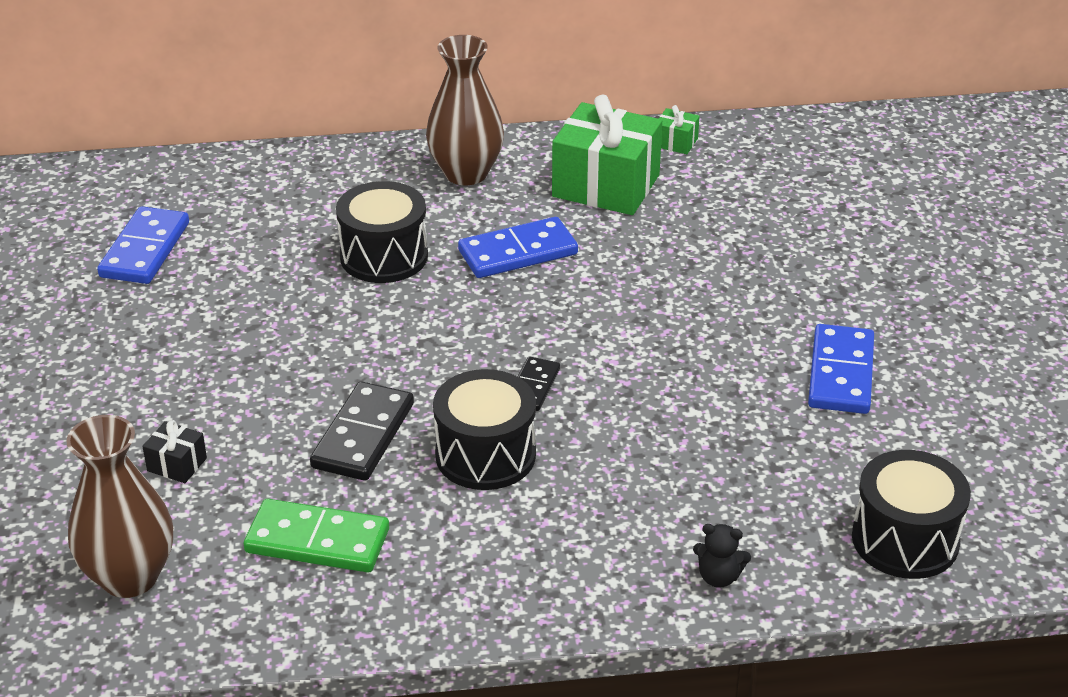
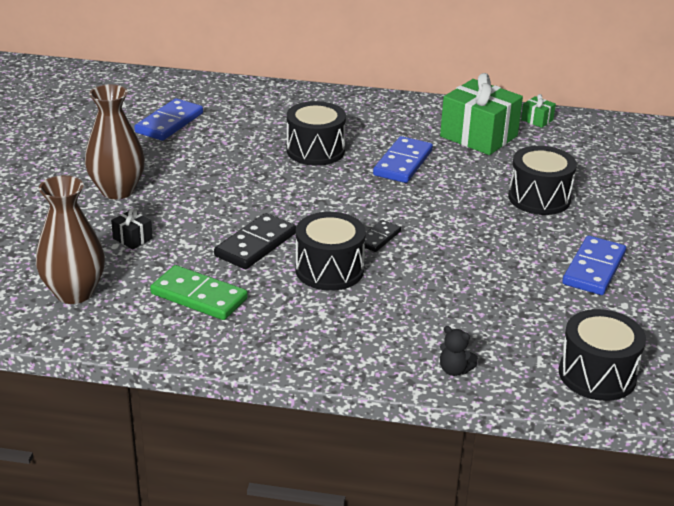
camera: 15 degrees right, 5 degrees down
(466, 173) = (389, 115): brown vase -> brown vase (117, 190)
(518, 253) = (403, 163): blue domino -> blue domino turned 60 degrees counterclockwise
(727, 273) = (539, 198): none -> black drum

